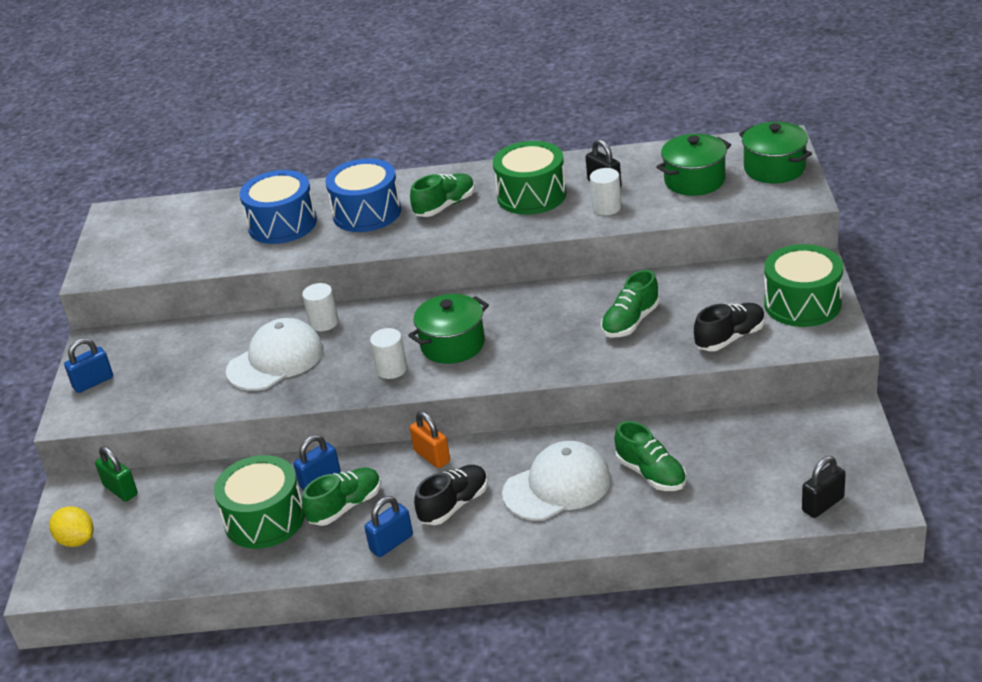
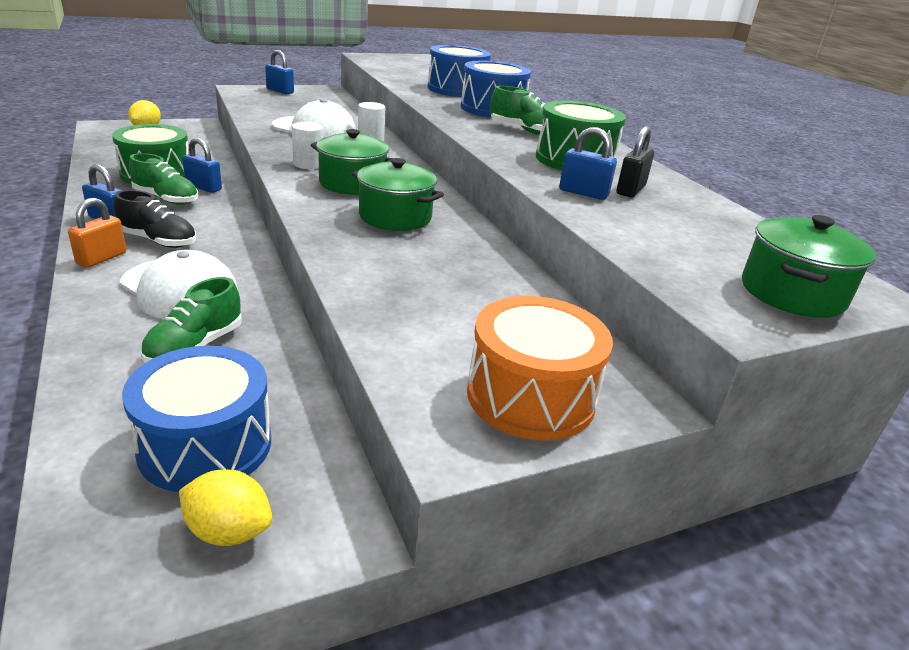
camera: 60 degrees right, 5 degrees down
(120, 490) = (200, 134): green padlock -> none
(432, 456) = (234, 225): orange padlock -> orange padlock (101, 258)
(606, 207) = (583, 193): white cylinder -> blue padlock
(630, 322) = (424, 264): green shoe -> none
(694, 180) = (694, 238): green pot -> green pot (395, 217)
(730, 338) = (415, 335): black shoe -> none
(768, 465) = (205, 445): none -> blue drum
(802, 304) = (530, 396): green drum -> orange drum
(823, 504) = (96, 518): black padlock -> none
(842, 454) = (228, 531): none -> yellow lemon

